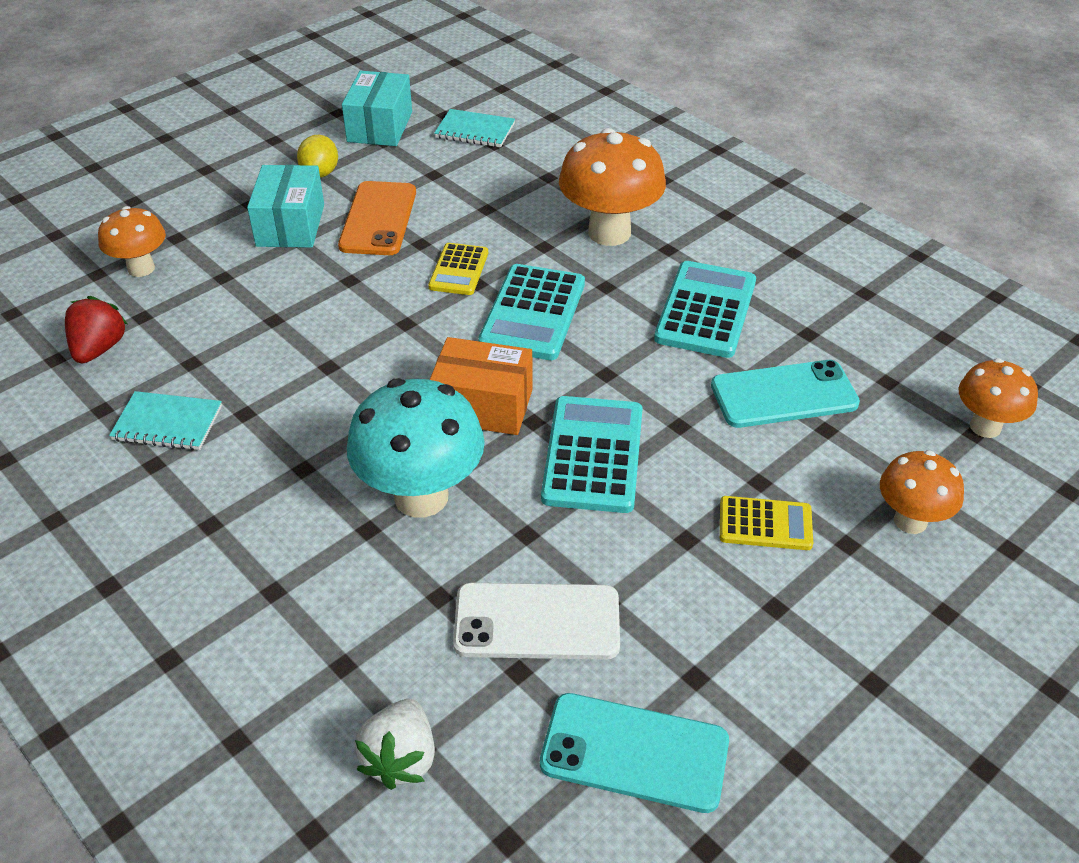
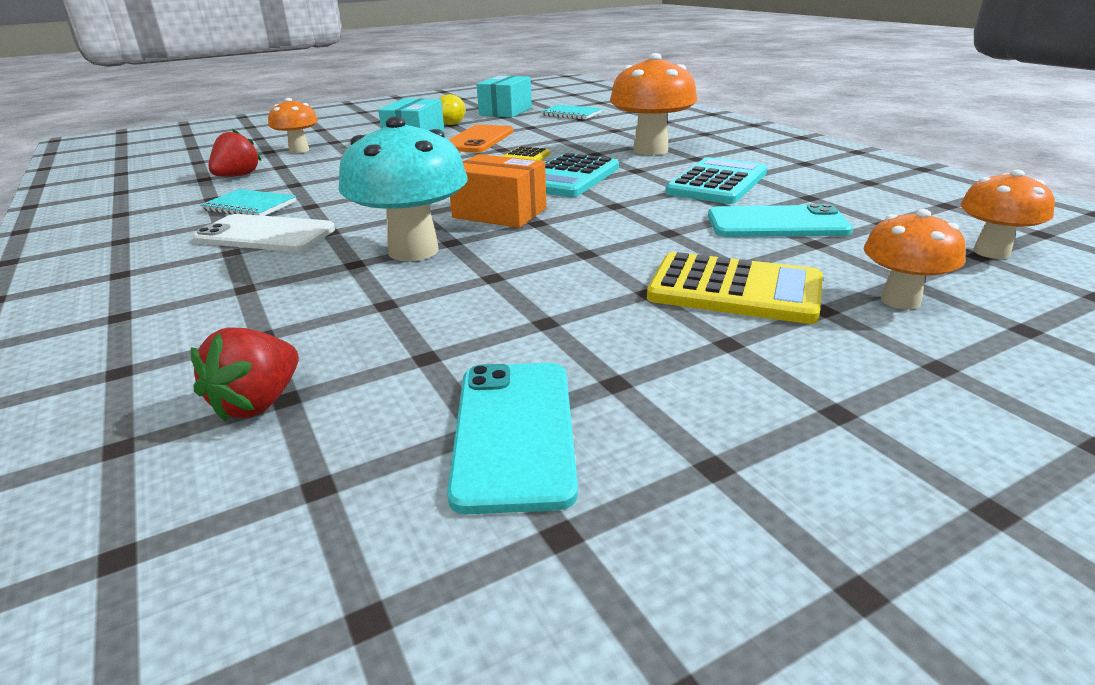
camera: 15 degrees right, 15 degrees down
(401, 758) = (258, 403): white strawberry -> red strawberry
(537, 622) = (466, 327): white phone -> white phone (265, 235)
(593, 455) = (580, 241): turquoise calculator -> none
(634, 753) = (514, 432): turquoise phone -> turquoise phone turned 60 degrees clockwise
(765, 524) = (734, 290): yellow calculator -> yellow calculator, size x1.68

